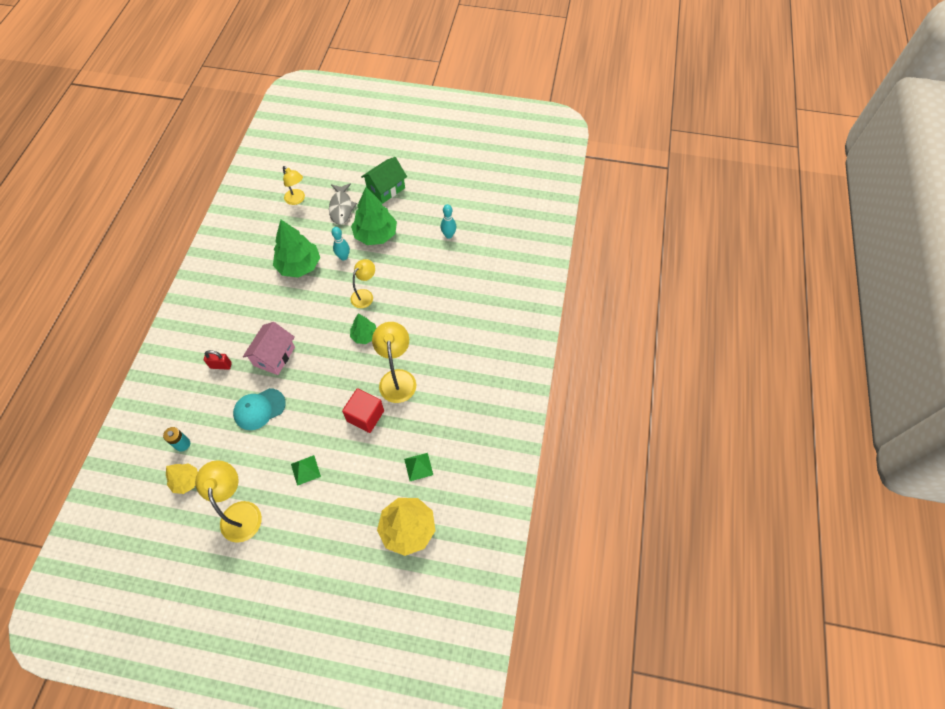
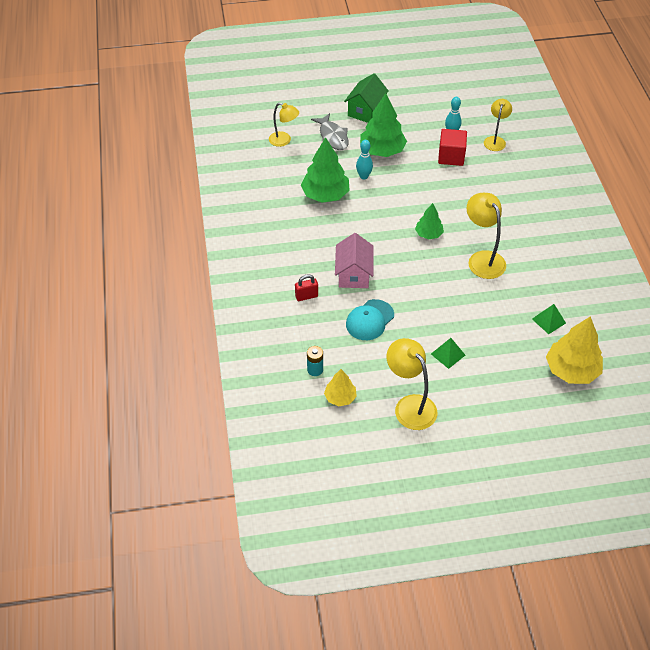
camera: 20 degrees left, 10 degrees down
(365, 295) = (406, 202): yellow lamp -> yellow lamp (495, 140)
(365, 416) = (473, 296): red cube -> red cube (451, 156)

